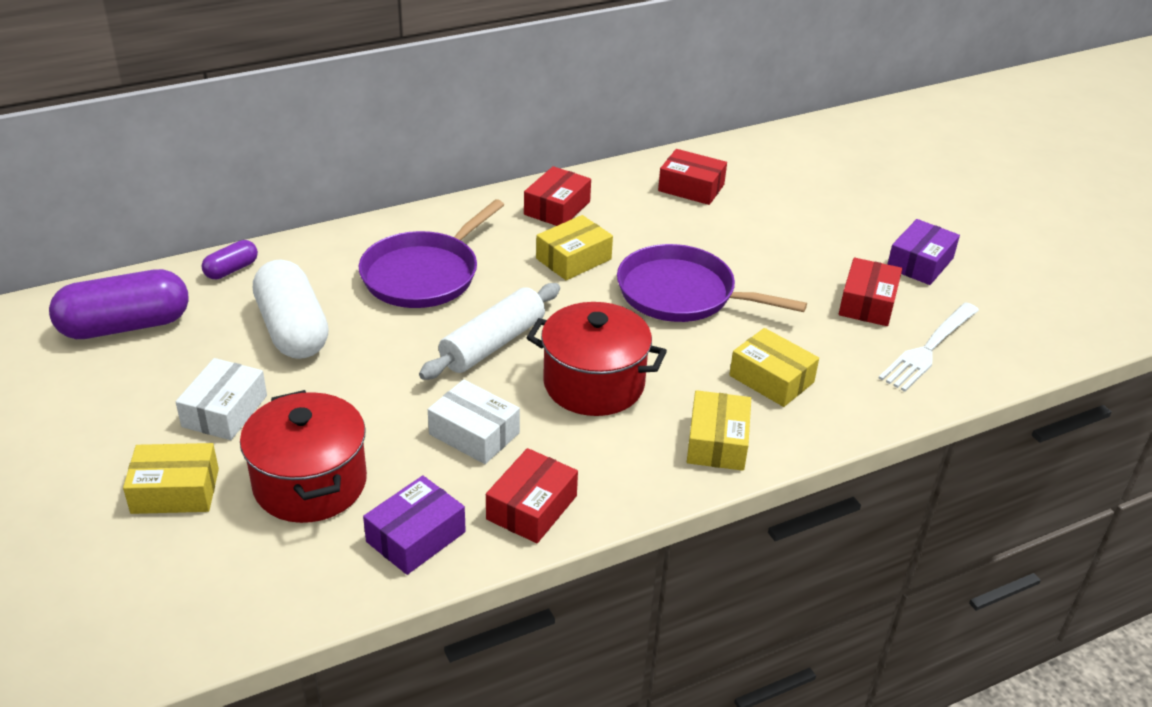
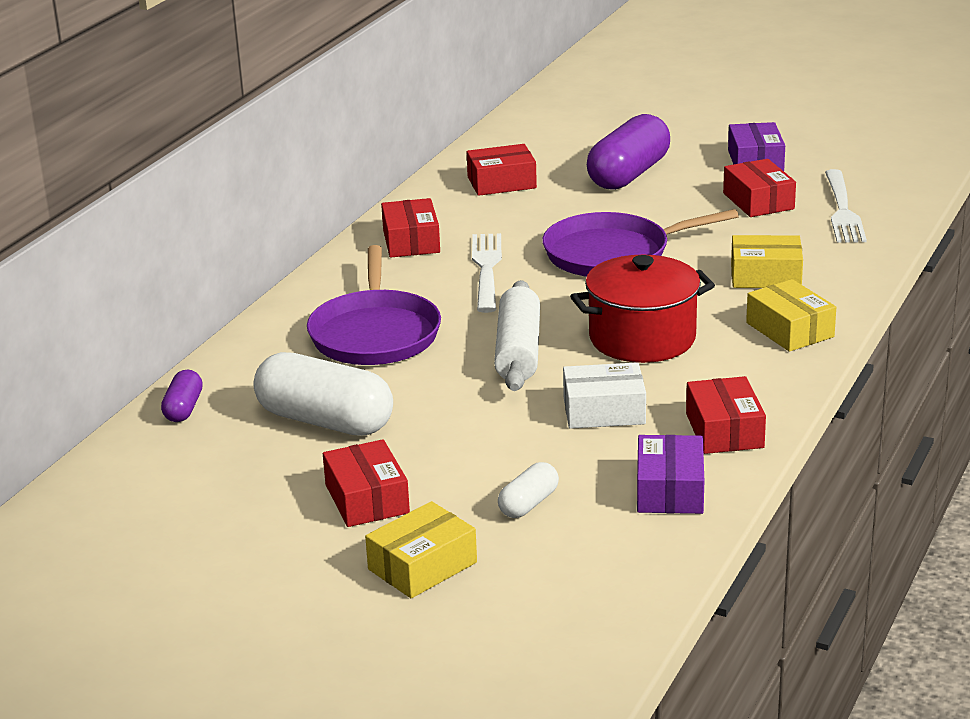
camera: 35 degrees left, 10 degrees down
(125, 326) = (155, 492): purple capsule -> purple capsule (629, 174)
(224, 411) = (367, 499): white box -> red box
(310, 483) = (528, 504): red pot -> white capsule
(573, 259) = (486, 269): yellow box -> white fork

